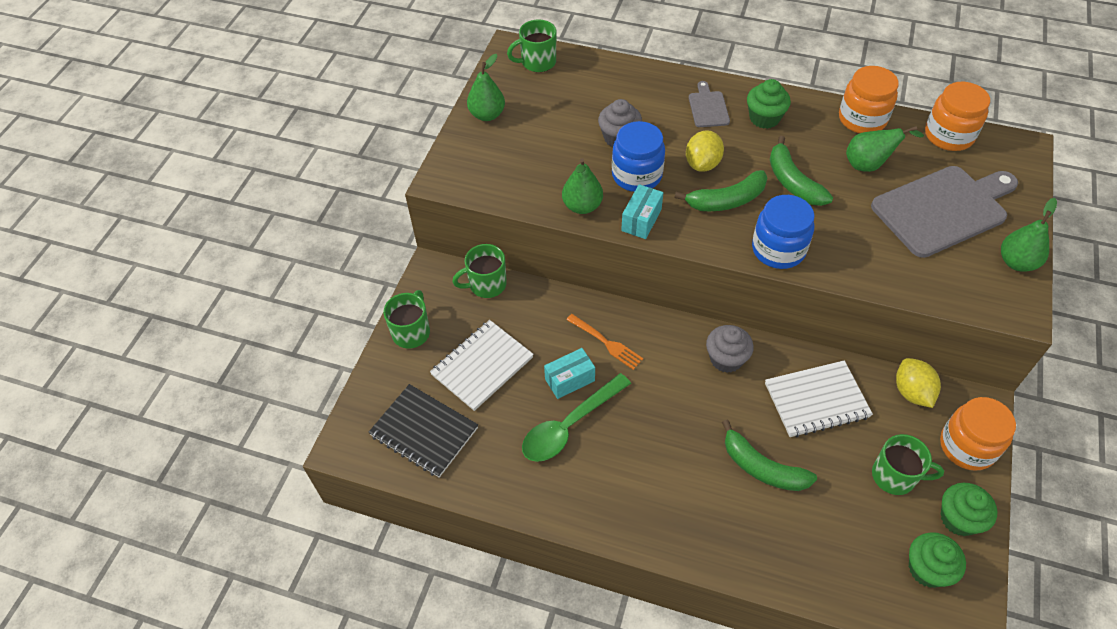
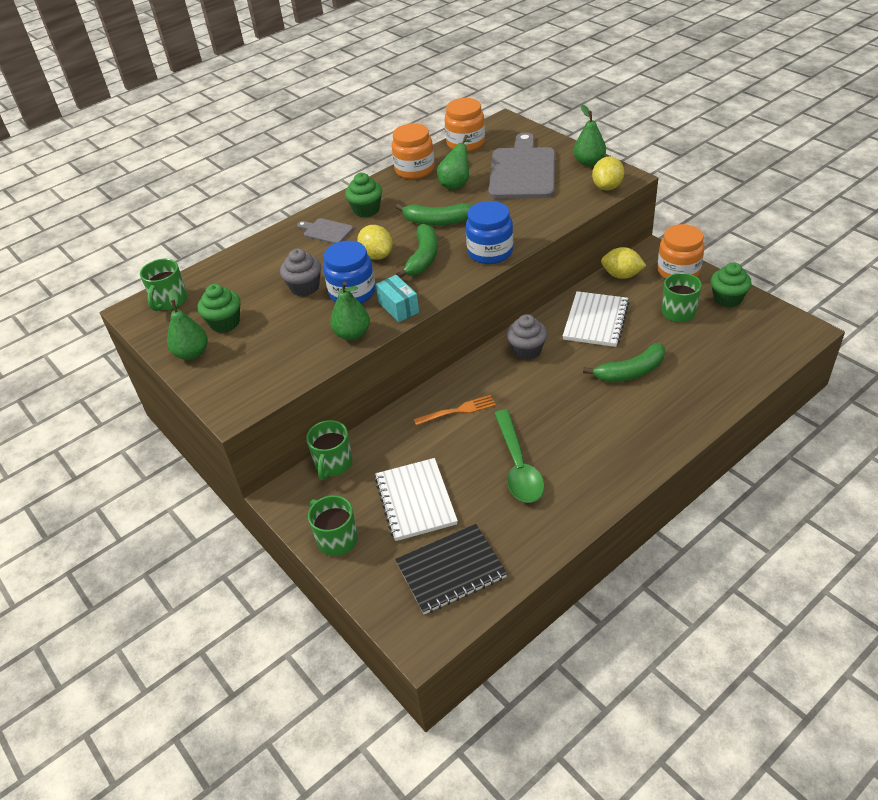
camera: 55 degrees left, 10 degrees down
(569, 380) = (475, 448): turquoise box -> none
(927, 569) = (755, 329): green cupcake -> green cupcake (225, 323)
(984, 301) = (607, 187): none -> yellow lemon

